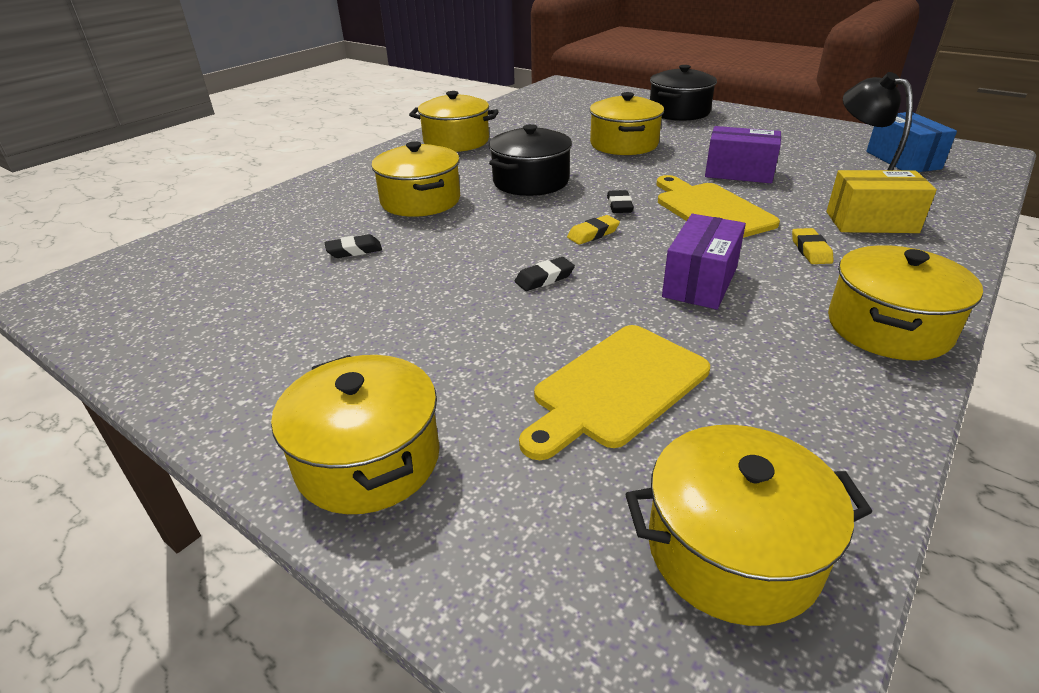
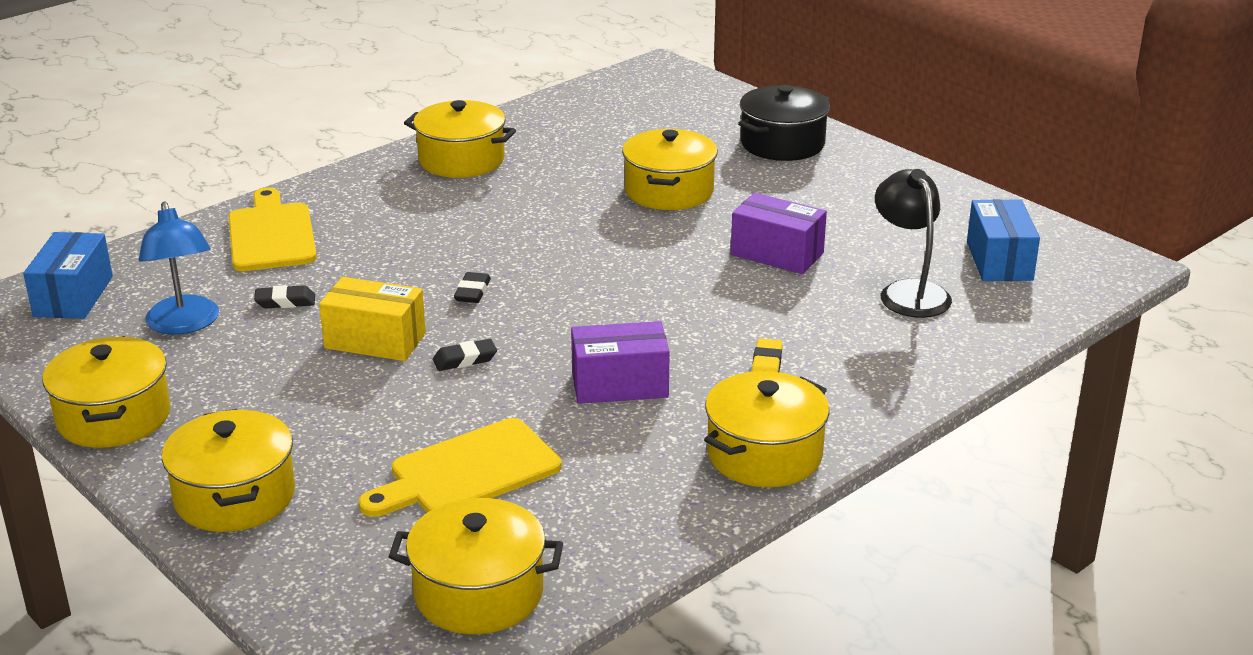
camera: 10 degrees right, 5 degrees down
(148, 269) = (73, 296): none -> blue box
(263, 281) = (184, 324): none -> blue lamp
(420, 201) = (380, 246): yellow pot -> yellow pot (114, 417)
(531, 181) = (519, 235): black pot -> none
(593, 234) = (547, 315): yellow eraser -> none
(619, 206) = (600, 282): black eraser -> black eraser (472, 292)
(700, 282) = (619, 385): purple box -> purple box turned 45 degrees clockwise
(711, 210) = (700, 301): yellow cutting board -> yellow cutting board (271, 235)
(871, 222) = (868, 341): yellow box -> yellow box (375, 340)

